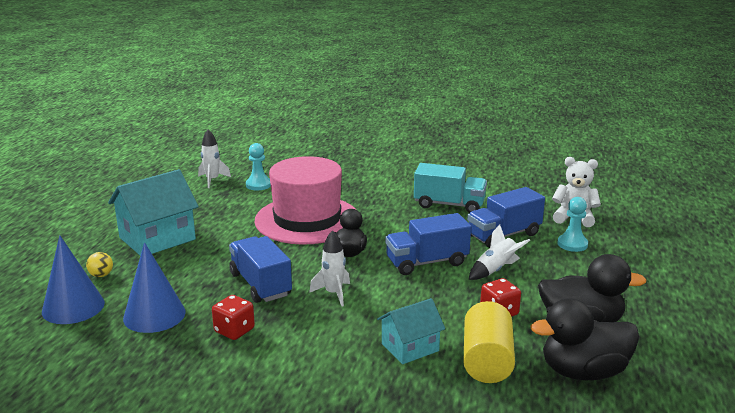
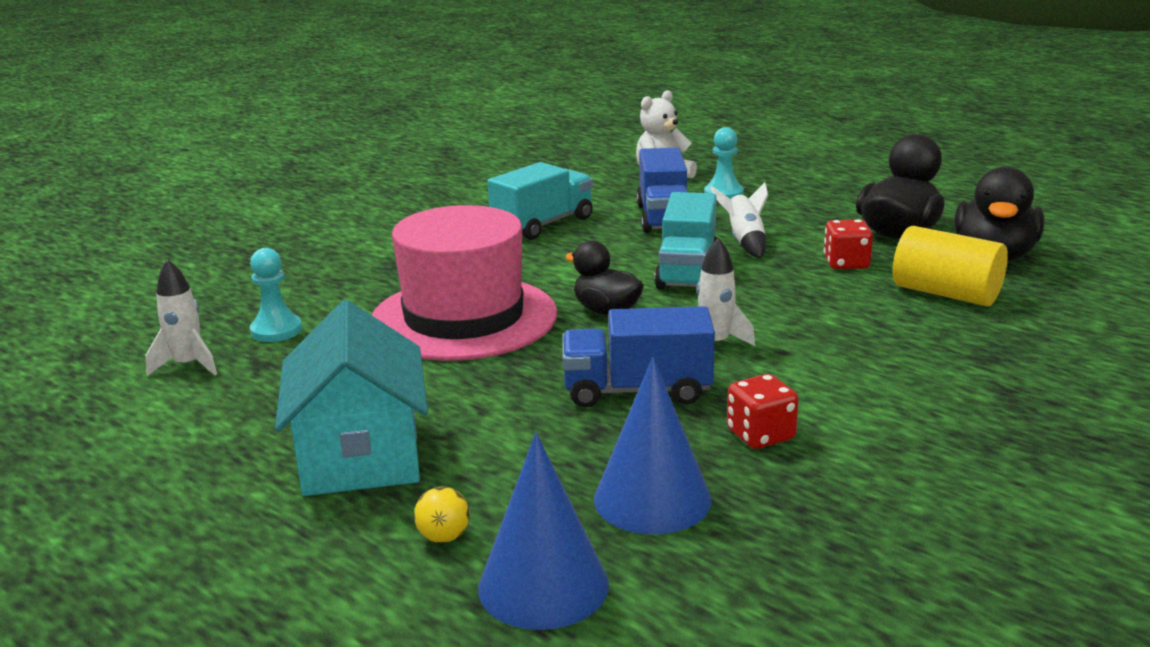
camera: 60 degrees left, 0 degrees up
(410, 347) = (890, 327): turquoise house -> none
(427, 262) = (687, 272): blue truck -> turquoise truck

